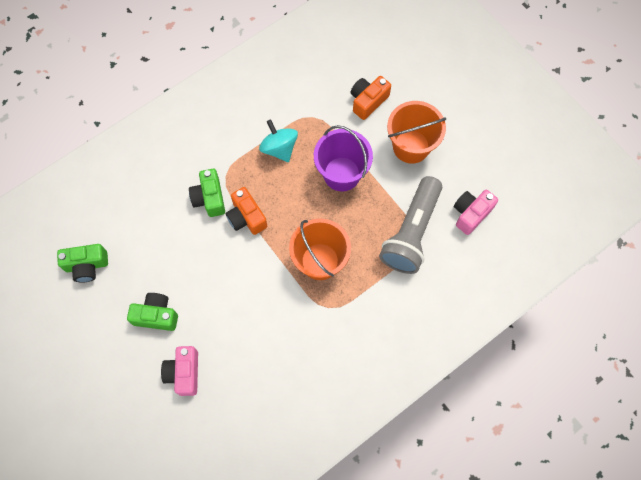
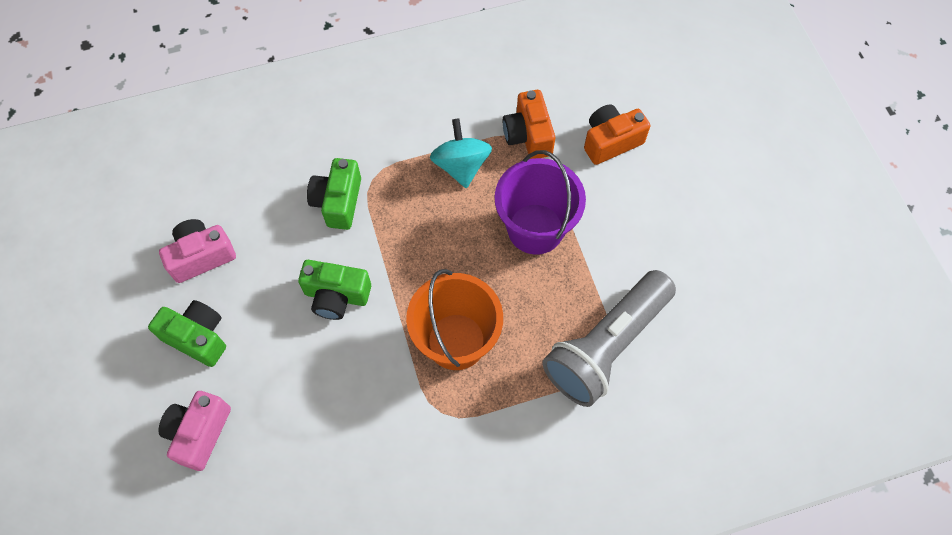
camera: 20 degrees right, 5 degrees down
(87, 266) = (137, 237): green camera -> green camera (336, 296)
(246, 217) = (377, 244): orange camera -> orange camera (528, 135)
(411, 146) = (650, 223): orange bucket -> none
(471, 214) = (706, 349): pink camera -> pink camera (201, 256)

